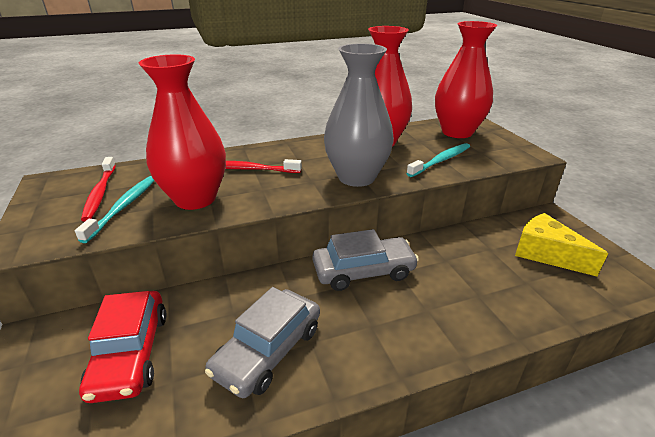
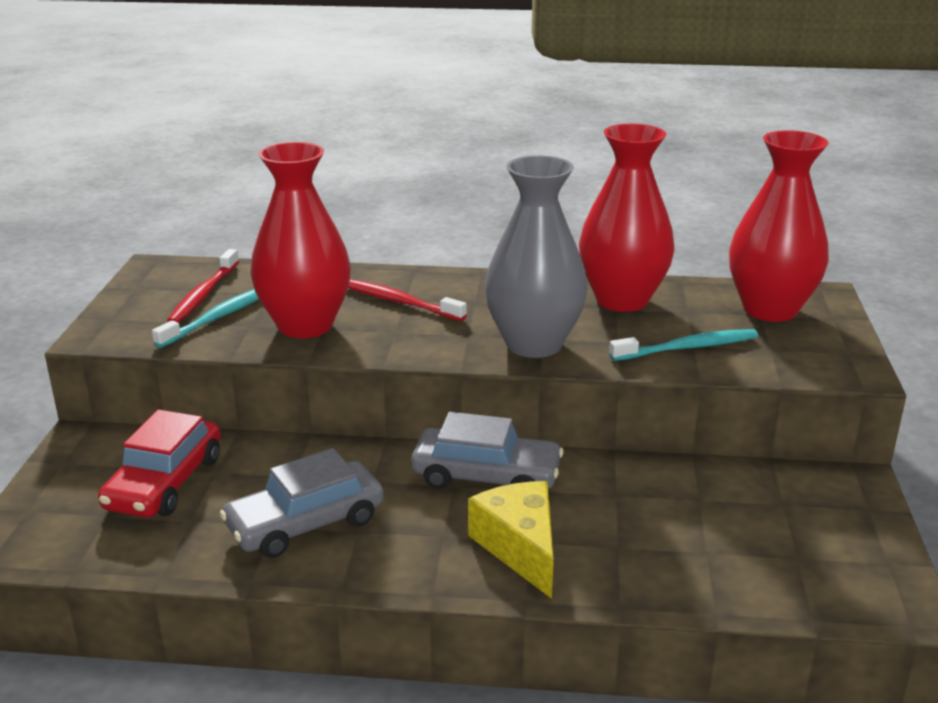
camera: 25 degrees right, 5 degrees down
(546, 253) = (782, 528): yellow cheese -> yellow cheese (520, 547)

